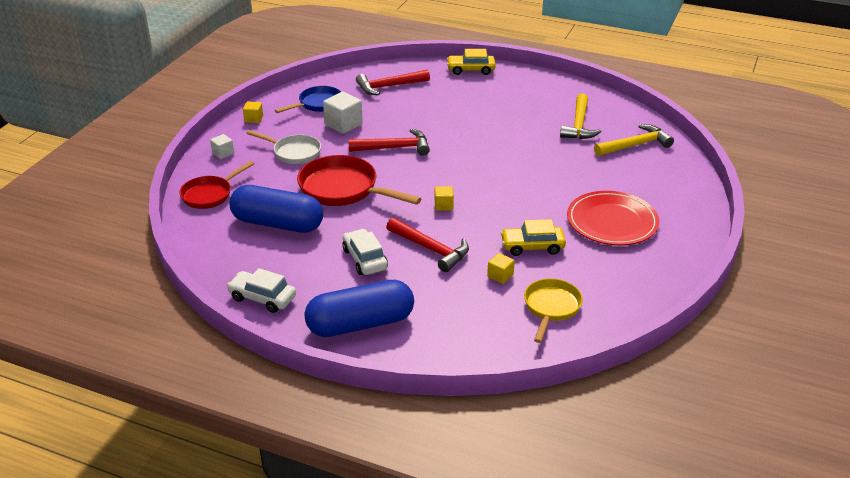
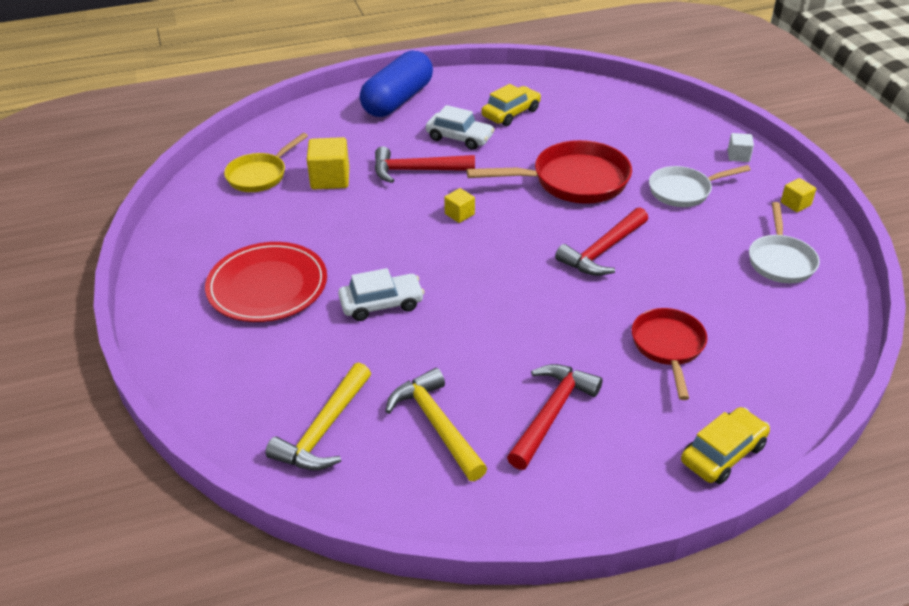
camera: 140 degrees right, 5 degrees up
(210, 194) = (668, 121): red pan -> red pan (668, 347)
(262, 298) = (490, 83): white car -> white car (381, 304)
(277, 223) = (572, 128): blue capsule -> none
(317, 104) = (780, 260): blue pan -> white pan
(343, 124) = (703, 249): white cube -> none
(389, 86) = (762, 340): red hammer -> red hammer (551, 413)
(500, 276) = (330, 179): yellow cube -> yellow cube, size x1.76
(532, 246) = (327, 218): yellow car -> yellow car (511, 113)
(551, 308) = (260, 175): yellow pan -> yellow pan turned 60 degrees clockwise

